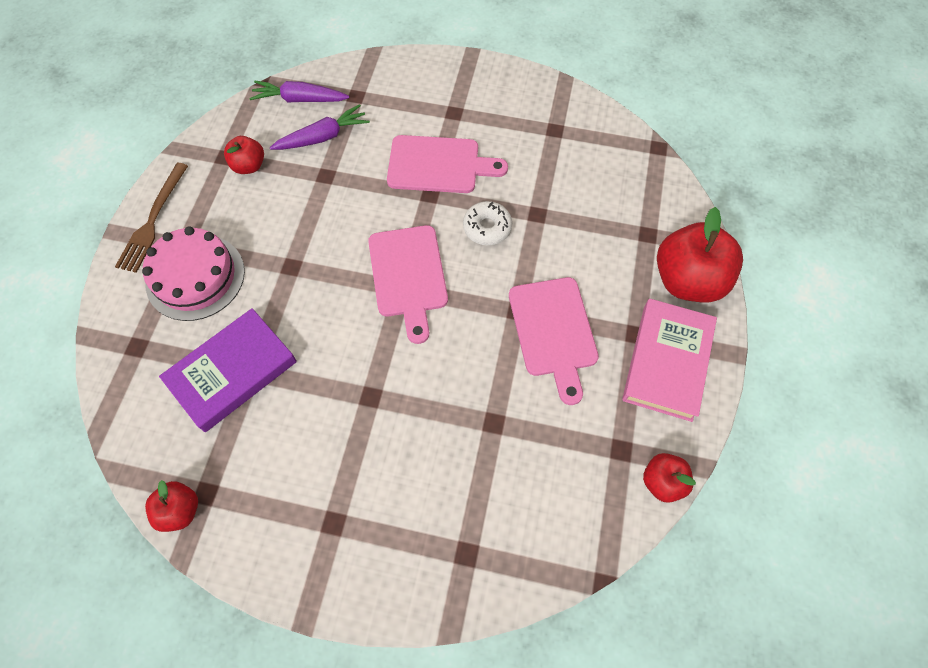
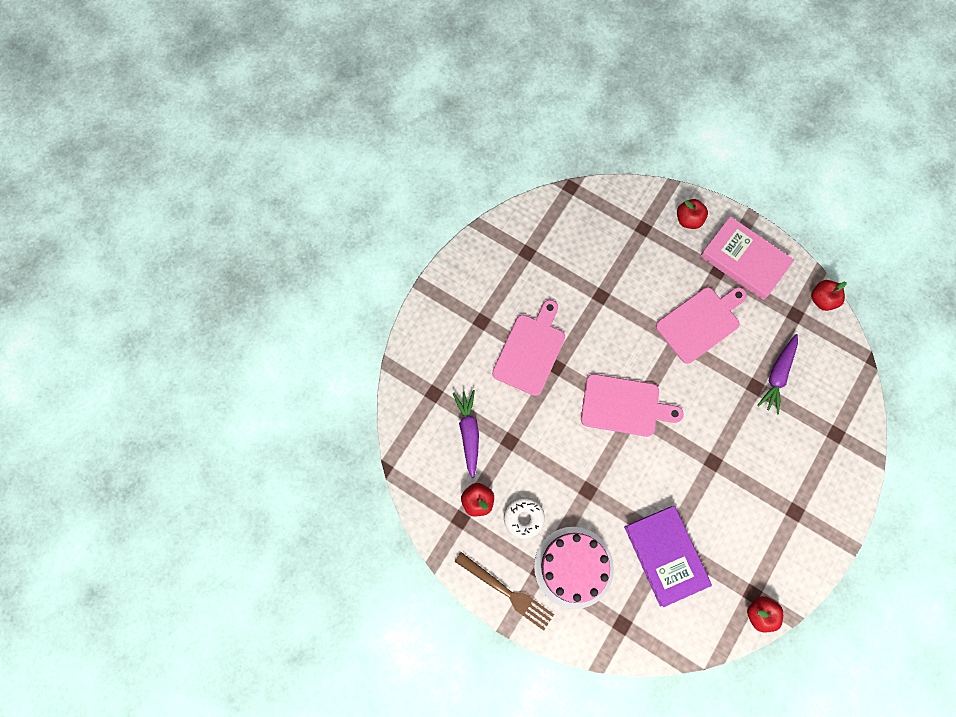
camera: 70 degrees left, 10 degrees up
(300, 99) = (420, 440): purple carrot -> purple carrot (777, 375)
(487, 228) = (601, 335): white donut -> white donut (523, 518)
(553, 331) = (700, 322): pink cutting board -> pink cutting board turned 45 degrees counterclockwise
(687, 280) = (688, 219): red apple -> red apple, size x0.52

